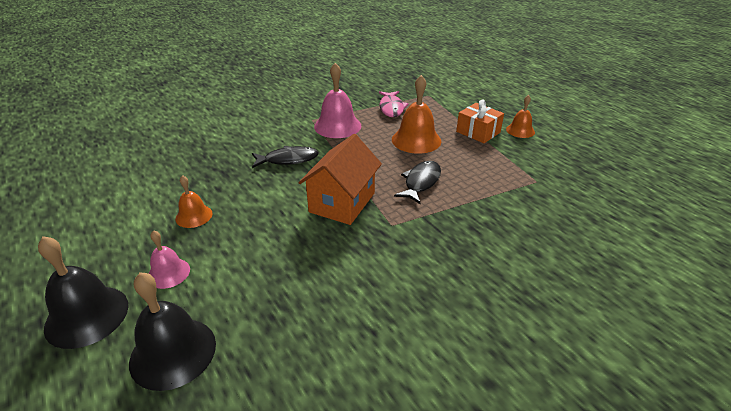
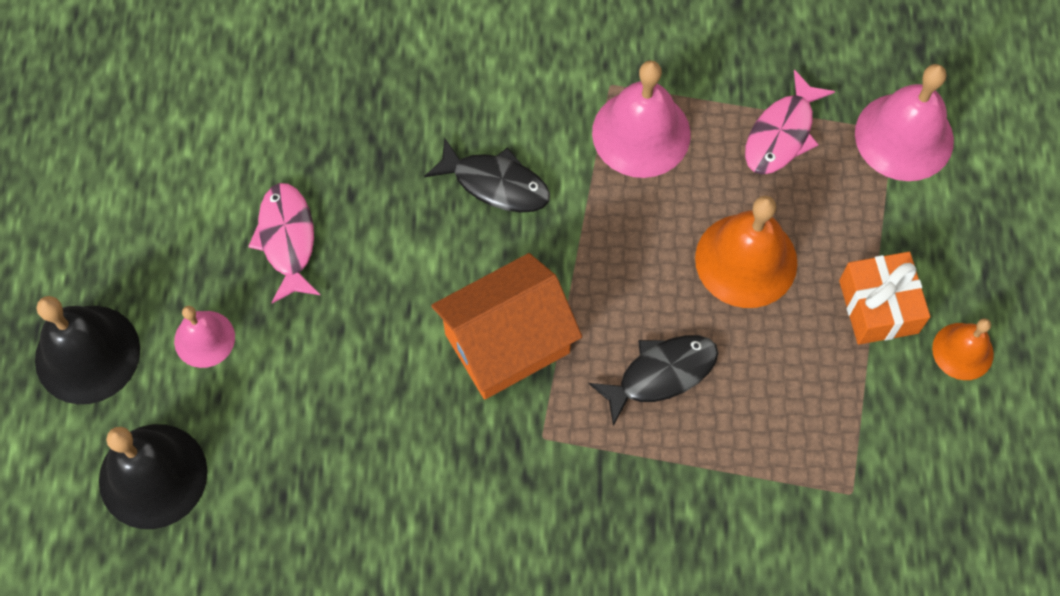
camera: 35 degrees right, 30 degrees up
(194, 216) = (287, 240): orange bell -> pink fish
(434, 95) = (904, 136): none -> pink bell

